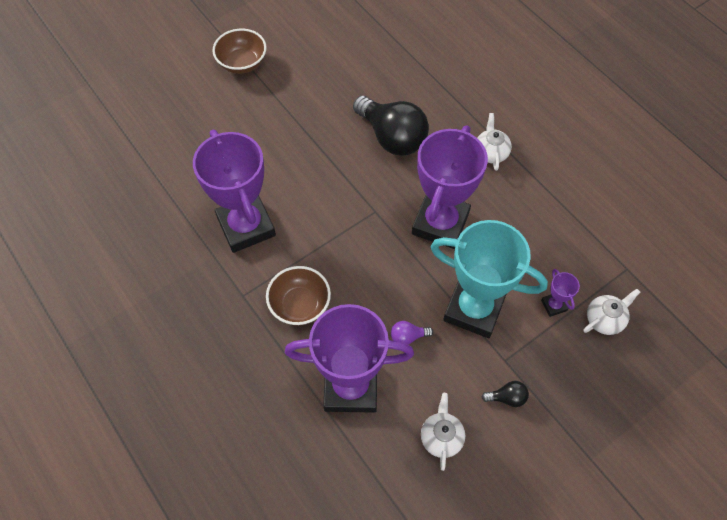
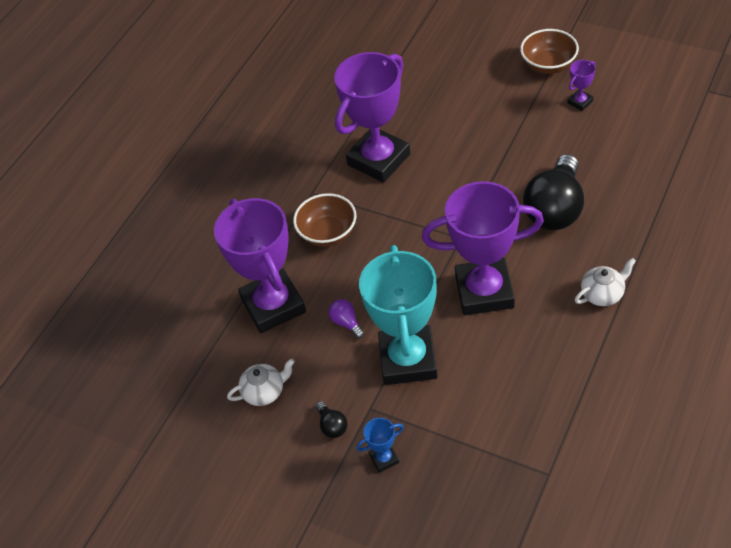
camera: 70 degrees right, 10 degrees down
(554, 305) = (457, 424): purple trophy -> purple trophy (580, 102)
(559, 373) = (384, 458): none -> blue trophy
(605, 319) = (471, 476): white teapot -> none

